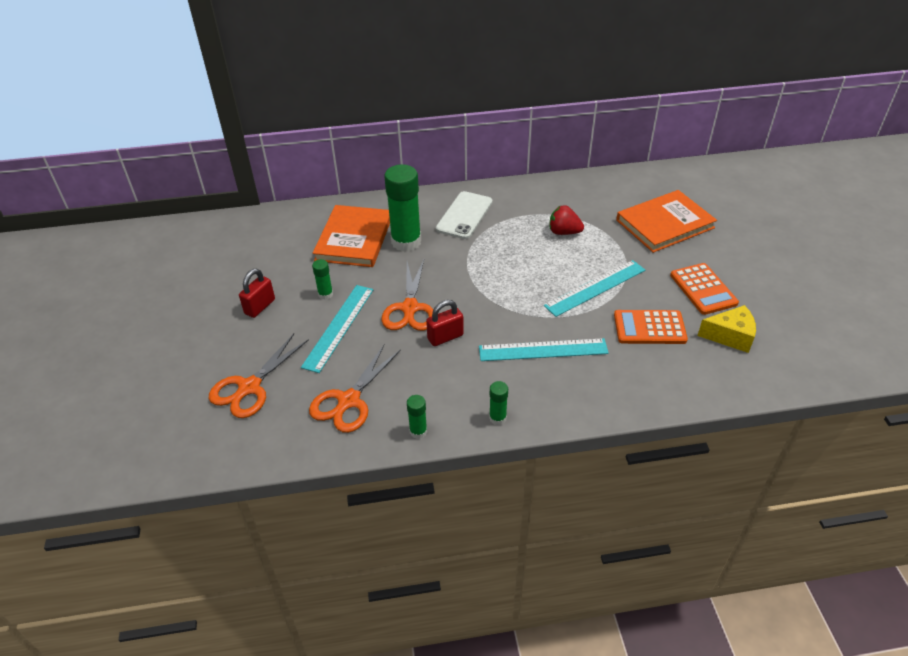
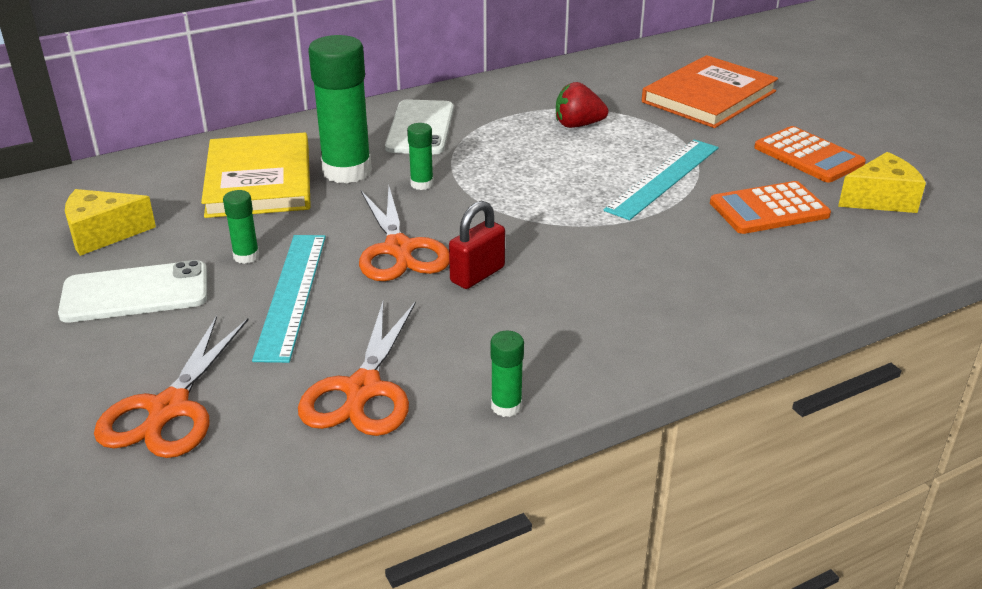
camera: 20 degrees left, 10 degrees down
(257, 261) = (103, 234): none -> yellow cheese
(260, 307) = (135, 293): red padlock -> white phone
(354, 239) = (259, 180): orange book -> yellow book
(497, 418) = (623, 360): green glue stick -> green glue stick (422, 184)
(543, 350) = (637, 262): turquoise ruler -> none

